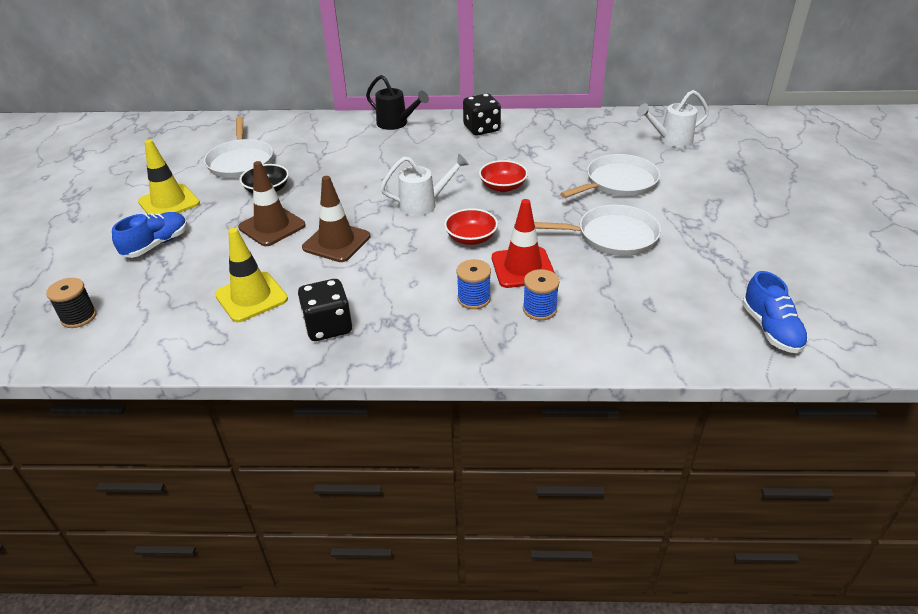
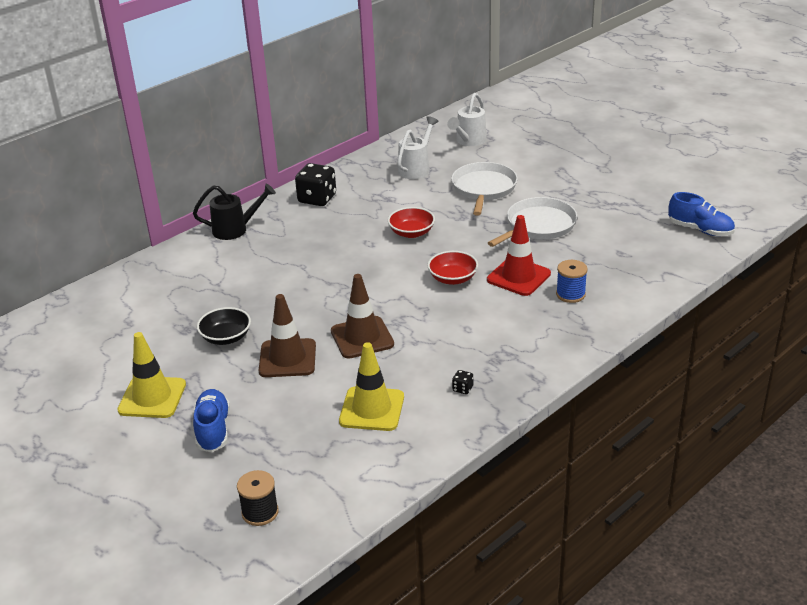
camera: 45 degrees left, 5 degrees down
(241, 162) = (151, 331): white pan -> none
(328, 326) = (462, 389): black dice -> black dice, size x0.42
(423, 205) = (377, 276): white watering can -> white watering can (416, 168)
(474, 298) = (522, 313): blue spool -> none

